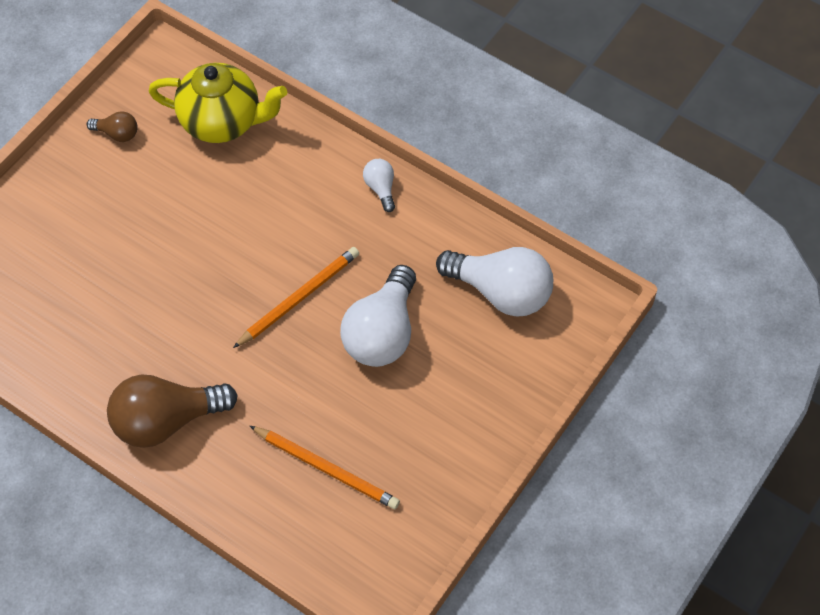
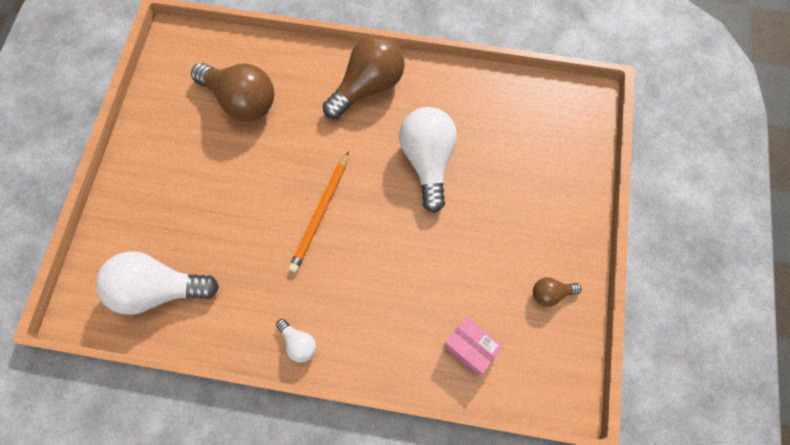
camera: 155 degrees right, 10 degrees up
(222, 122) = (470, 348): yellow teapot -> pink box
(326, 468) = (241, 101): orange pencil -> brown light bulb
(382, 333) = (243, 213): white light bulb -> white light bulb (427, 161)

